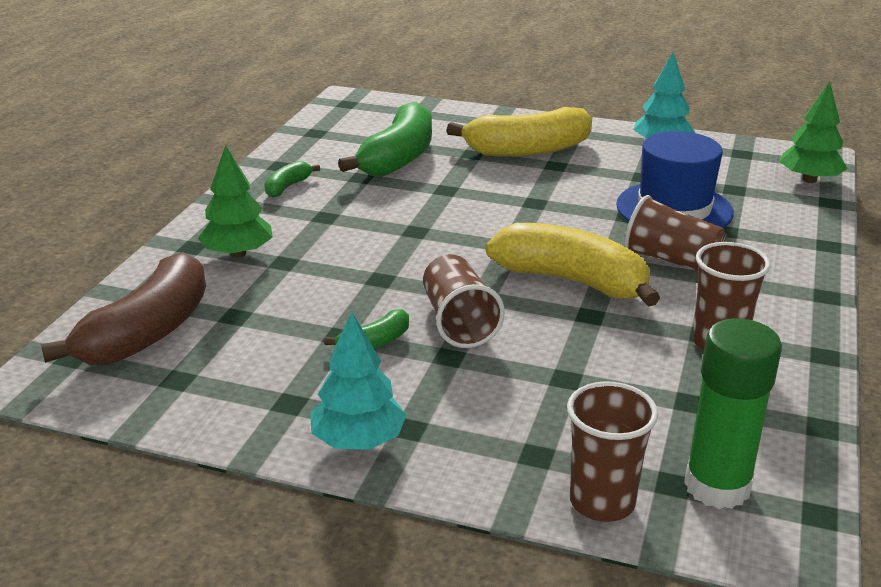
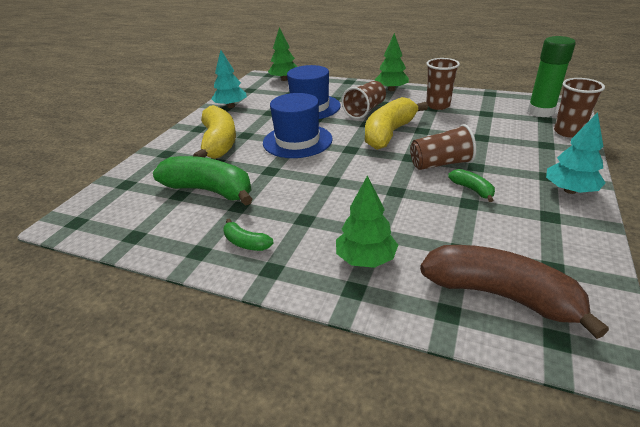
camera: 85 degrees left, 5 degrees up
(537, 203) = (297, 141): none -> blue hat
(796, 292) = (391, 89): none -> green tree

